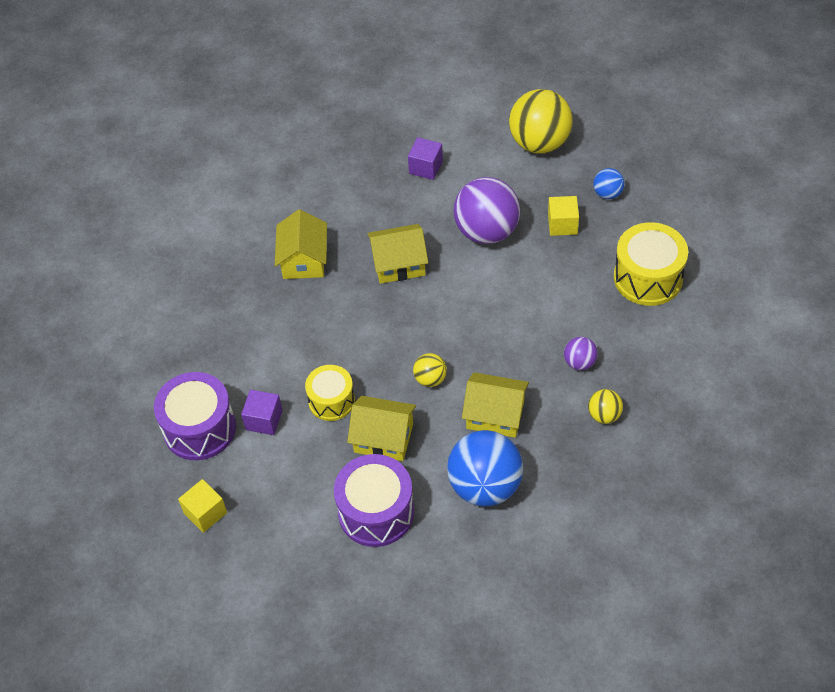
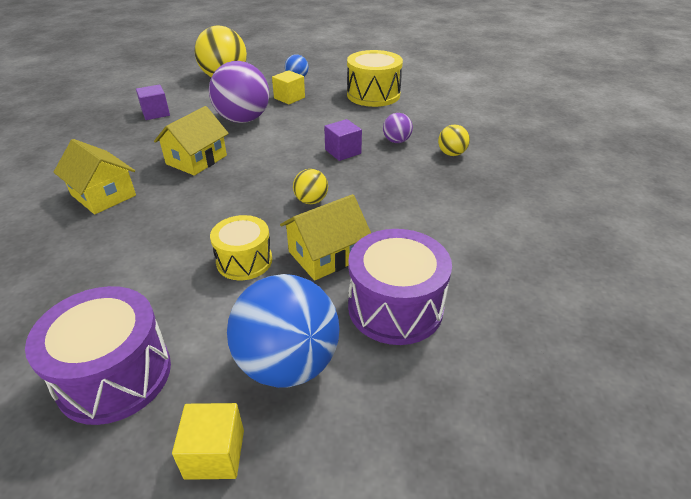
camera: 50 degrees left, 15 degrees down
(264, 420) = (190, 317): purple cube -> purple cube (343, 151)
(485, 486) = (446, 231): blue ball -> blue ball (288, 363)
(495, 414) = (387, 191): yellow house -> none

